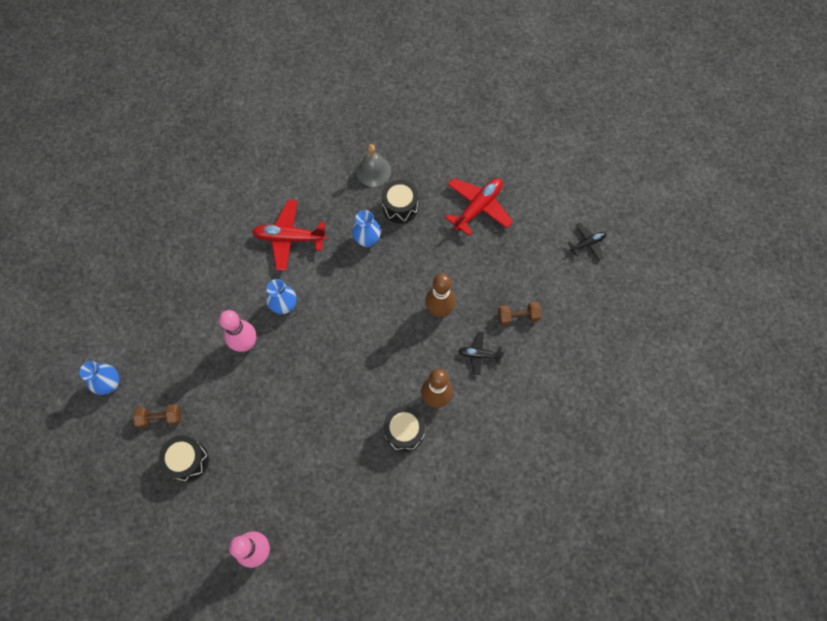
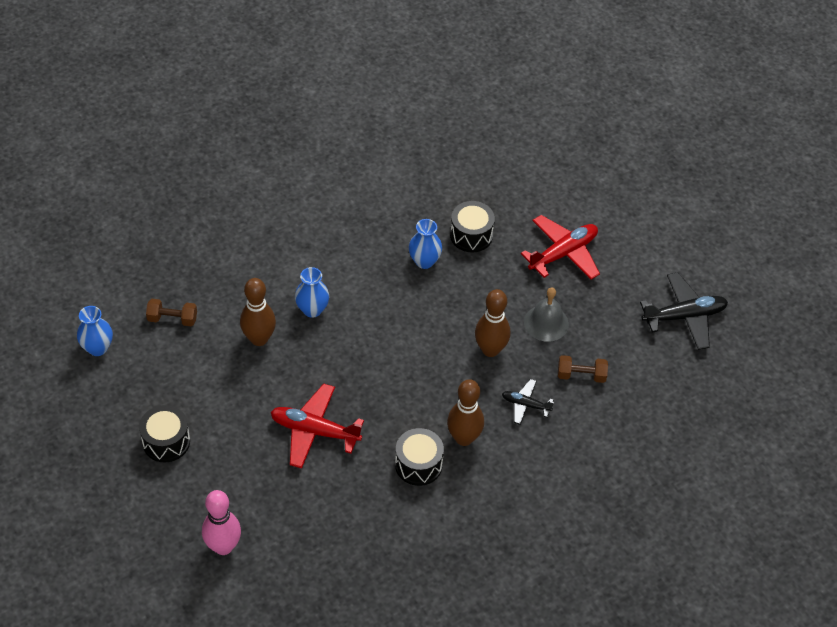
camera: 10 degrees right, 15 degrees down
(160, 418) = (145, 393): brown dumbbell -> brown dumbbell (172, 319)
(246, 344) = (259, 339): pink bowling pin -> brown bowling pin
(289, 238) = (334, 242): red plane -> red plane (314, 431)
(373, 171) = (449, 191): grey bell -> grey bell (546, 323)
(587, 244) = (684, 316): black plane -> black plane, size x1.78

